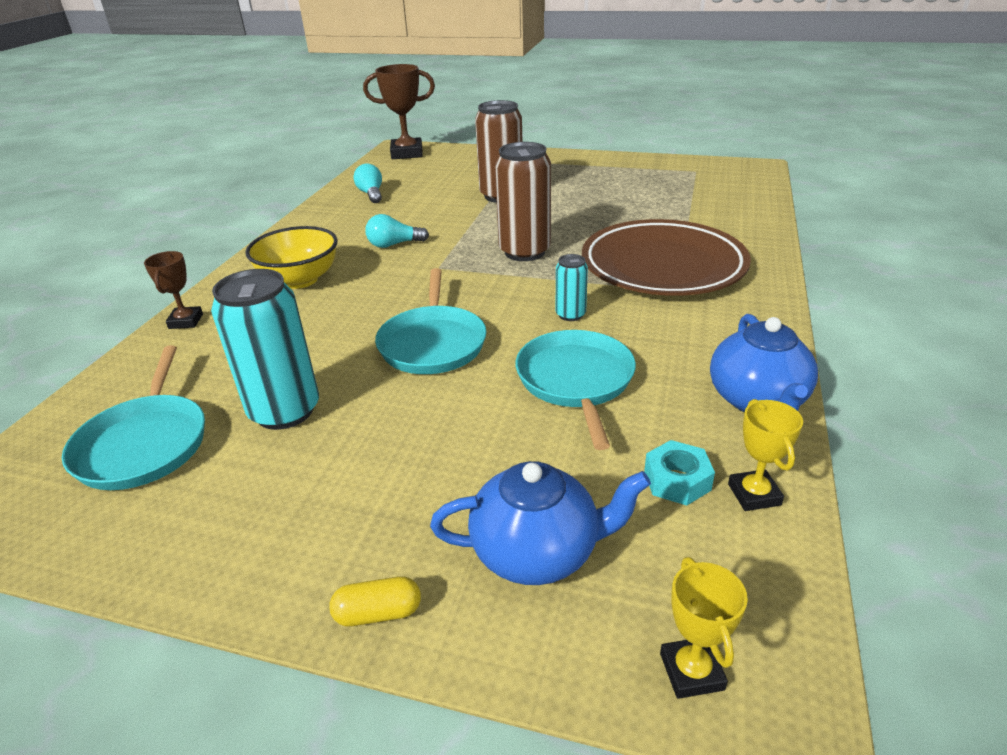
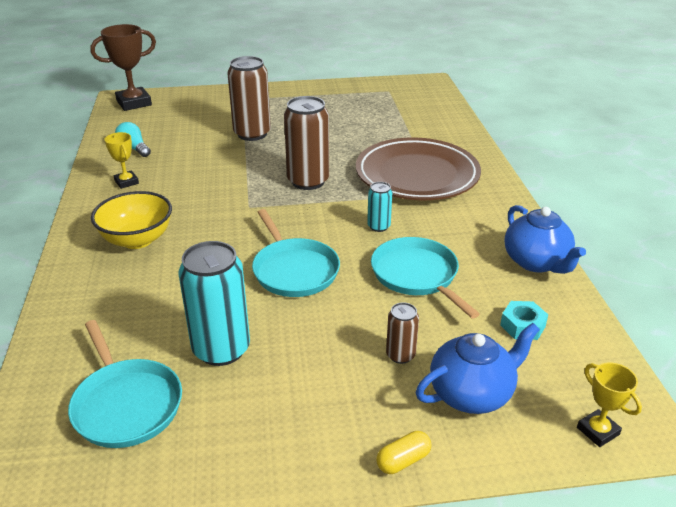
camera: 25 degrees left, 0 degrees up
(186, 321) = (63, 297): brown trophy -> none
(394, 244) = (195, 193): turquoise light bulb -> none
(480, 474) = (400, 355): none -> brown can
(754, 494) = (570, 322): yellow trophy -> yellow trophy (126, 182)

